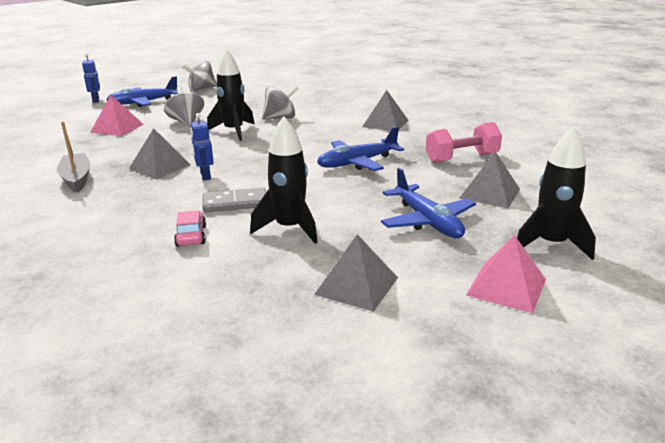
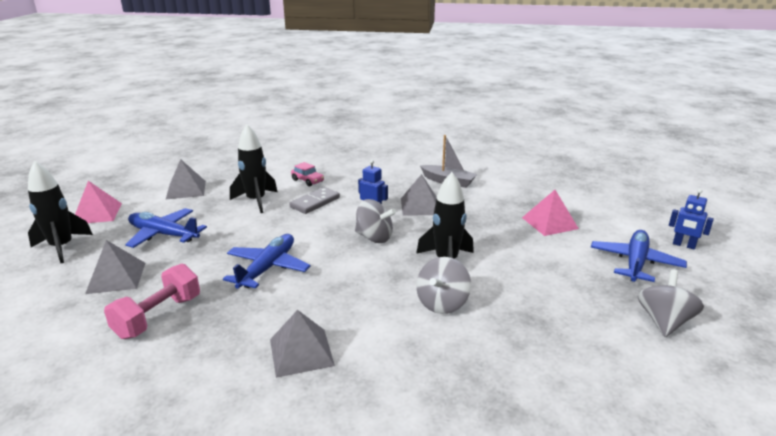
camera: 140 degrees right, 0 degrees up
(186, 122) = (516, 254): grey spinning top -> grey spinning top (374, 237)

